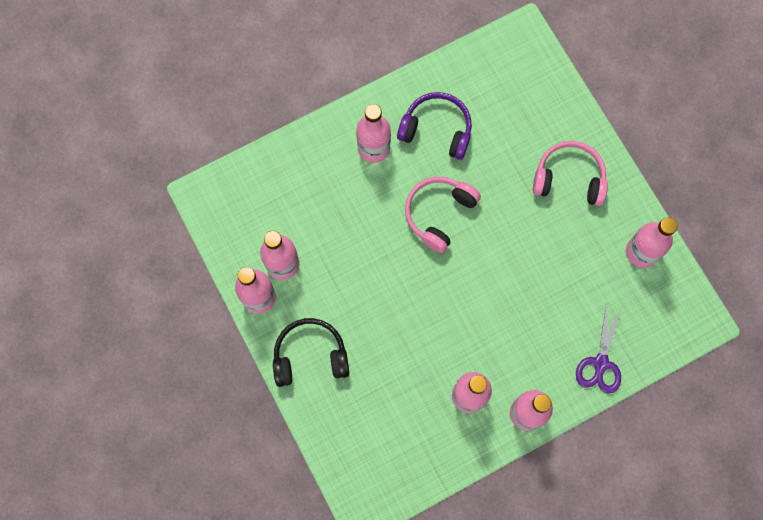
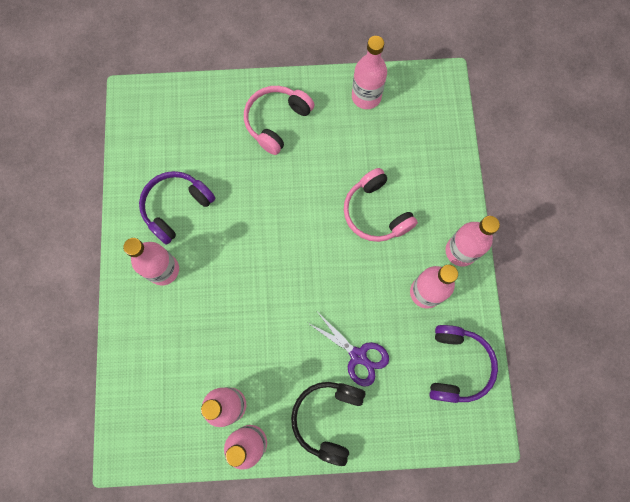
camera: 65 degrees left, 0 degrees up
(412, 454) = (457, 365): none -> purple headphones
(439, 214) = (253, 241): pink headphones -> pink headphones (376, 212)
(600, 363) = (444, 172): purple scissors -> purple scissors (358, 356)

